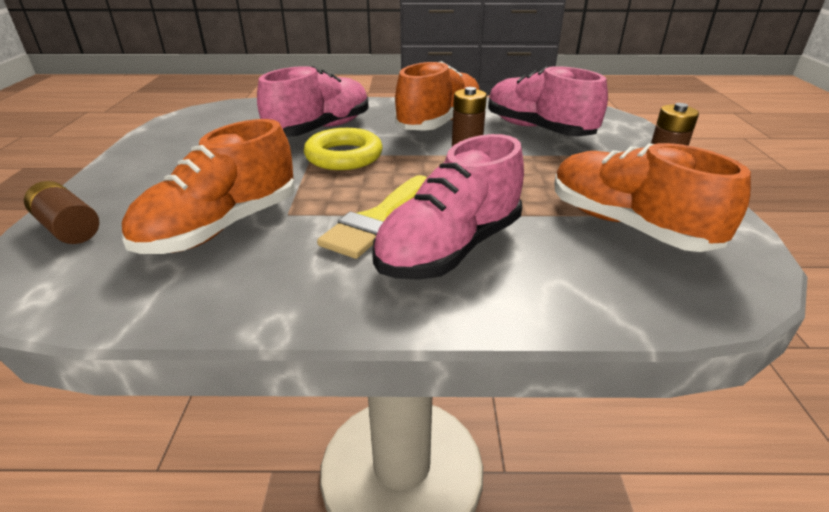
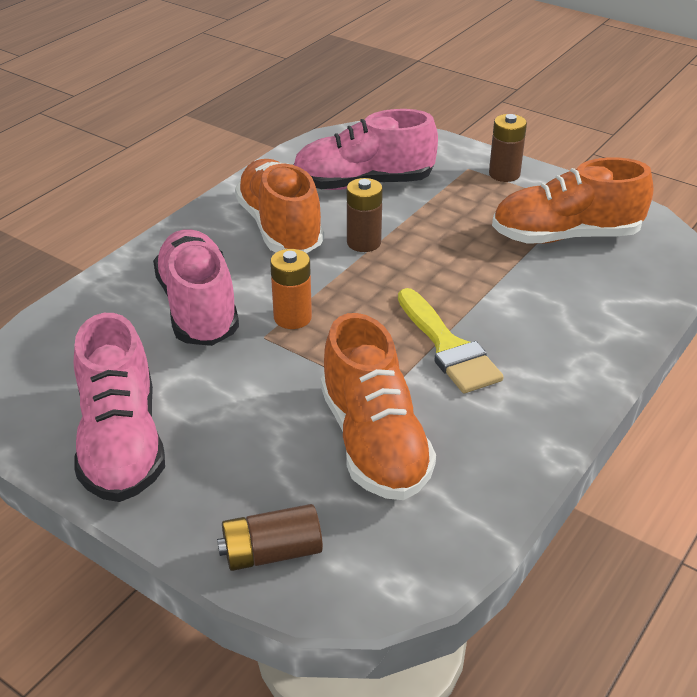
camera: 55 degrees left, 5 degrees up
(344, 156) = (292, 317): yellow ring -> orange battery
(450, 249) = (526, 329): pink shoe -> pink shoe (121, 443)

